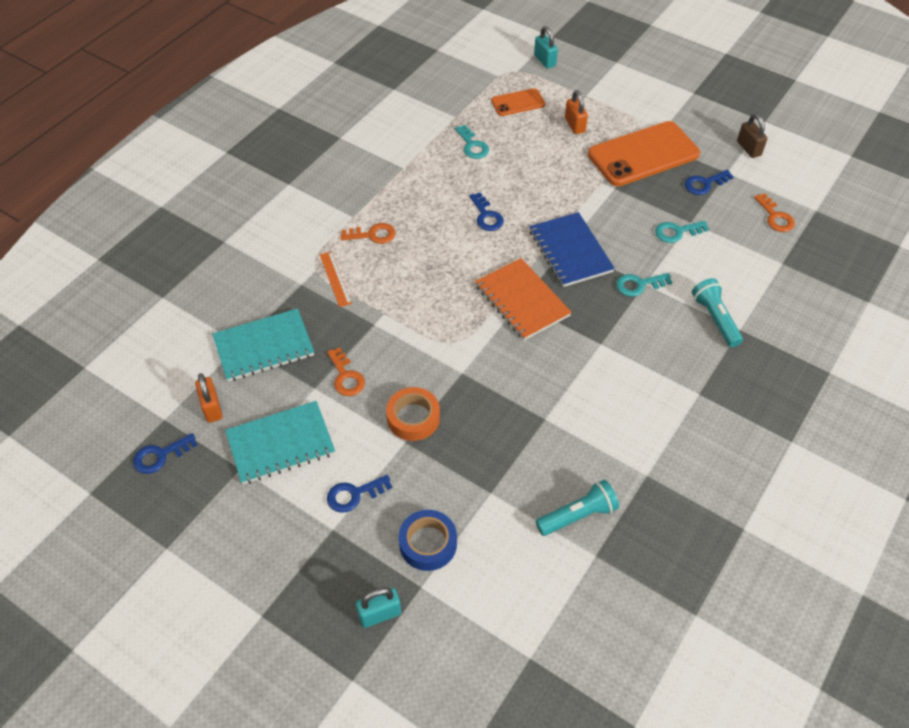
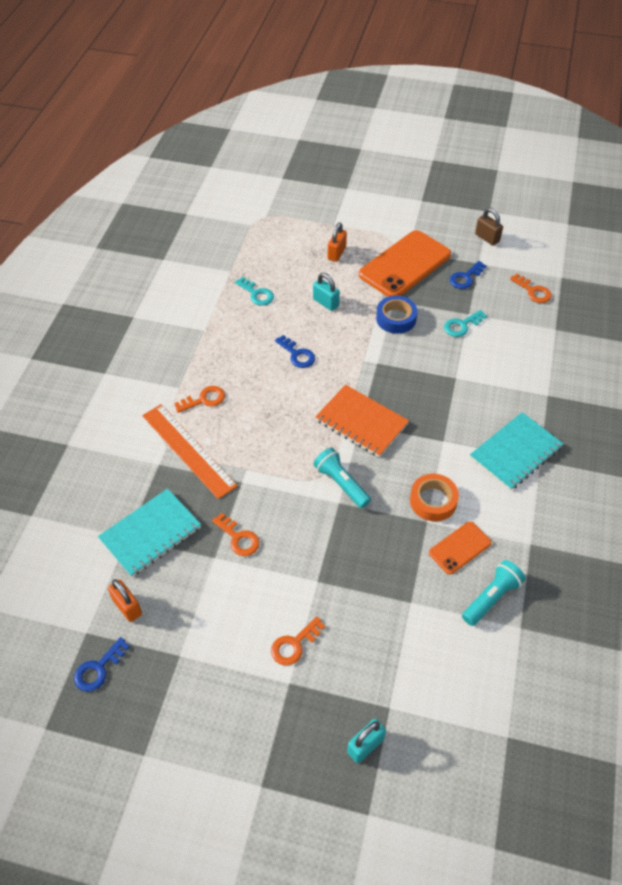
camera: 20 degrees left, 0 degrees up
(281, 444) = (207, 620): turquoise notebook -> turquoise notebook (515, 452)
(335, 279) = (188, 450): orange ruler -> orange ruler, size x1.90
(354, 494) = (294, 644): blue key -> orange key
(413, 418) = (315, 557): orange tape -> orange tape (433, 501)
(428, 543) = (378, 666): blue tape -> blue tape (396, 318)
(518, 103) = (279, 245): orange phone -> orange phone (460, 548)
(544, 60) = (285, 201): turquoise padlock -> turquoise padlock (326, 302)
(570, 251) = (382, 366): blue notebook -> none
(574, 125) = (336, 253): orange padlock -> orange padlock turned 60 degrees clockwise
(639, 285) = (451, 380): turquoise key -> none
(715, 319) = (524, 392): turquoise flashlight -> turquoise flashlight (341, 483)

